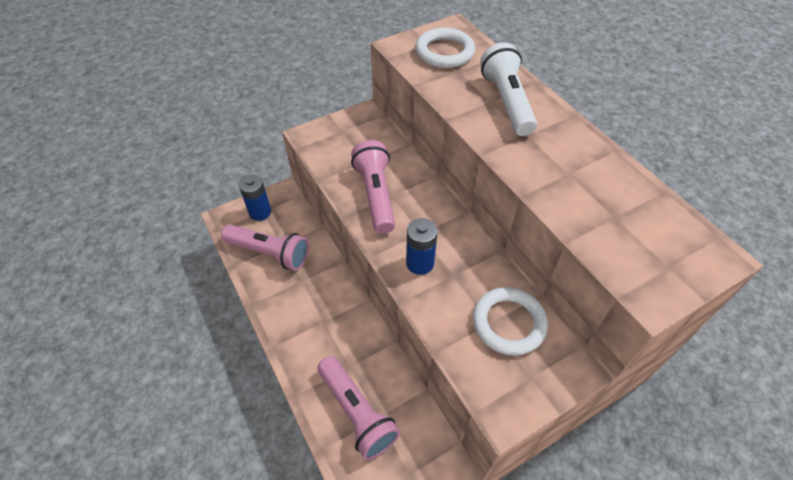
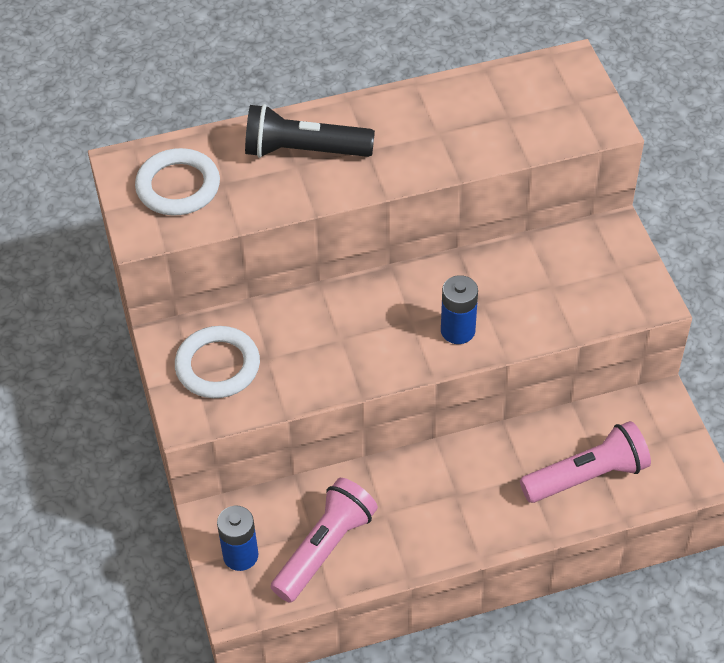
camera: 75 degrees left, 0 degrees up
(376, 195) = (335, 355): pink flashlight -> none
(507, 102) = (304, 150): white flashlight -> black flashlight
(509, 323) = (556, 269): white ring -> white ring (218, 366)

